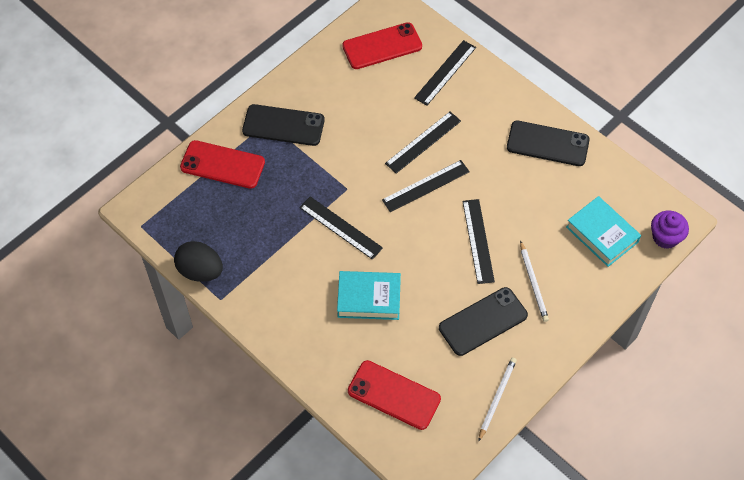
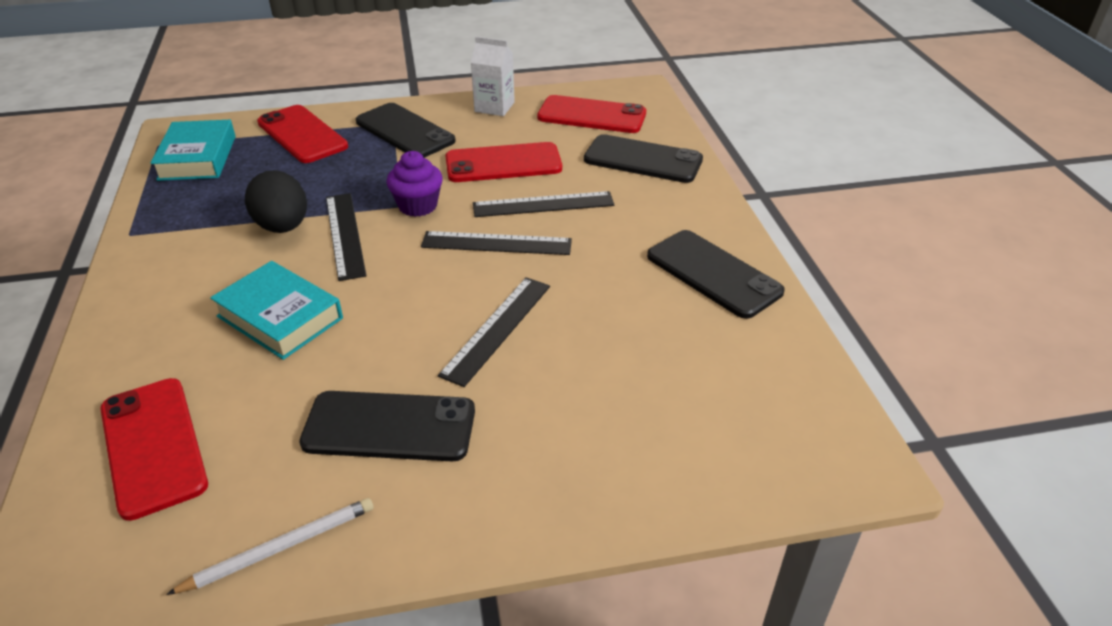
camera: 35 degrees right, 20 degrees down
(200, 271) = (150, 202): black egg -> black egg (283, 227)
(315, 71) = (494, 107): none -> white carton
(370, 121) = (503, 163): none -> red phone
(445, 72) = (643, 160): black ruler -> black phone
(533, 283) = (521, 420): white pencil -> none
(602, 234) = (698, 415): turquoise book -> turquoise book (197, 158)
(665, 237) = (814, 476): purple cupcake -> purple cupcake (418, 206)

